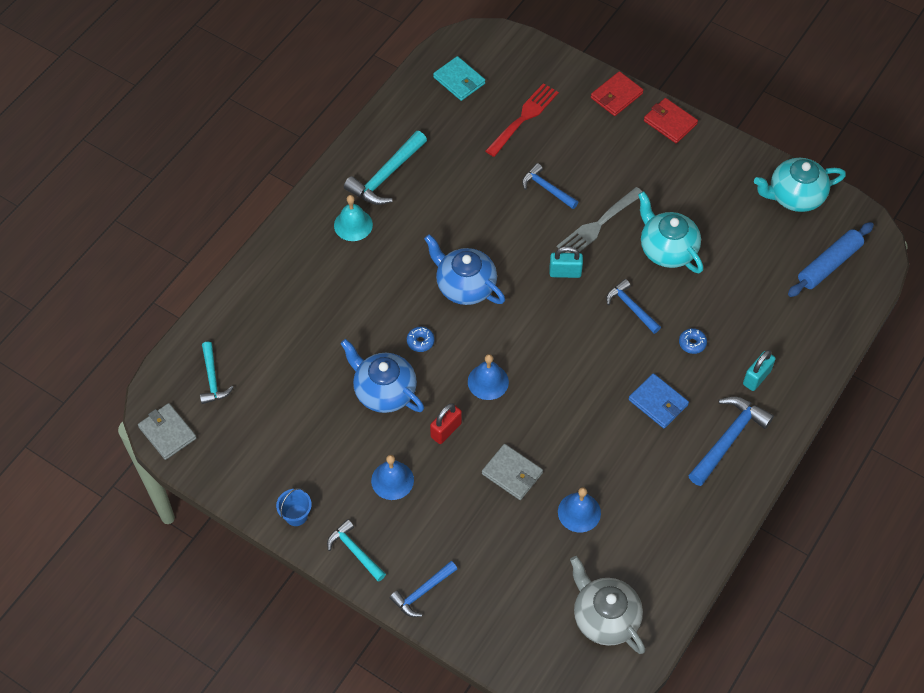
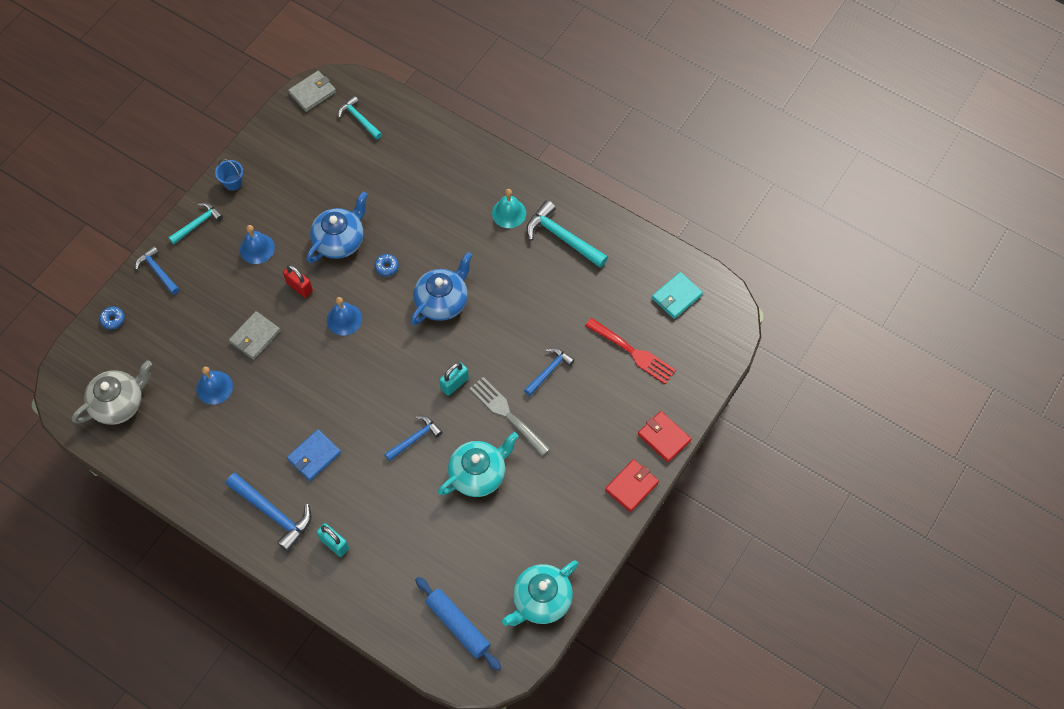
camera: 90 degrees right, 5 degrees up
(212, 379) = (359, 119): turquoise hammer -> turquoise hammer turned 60 degrees clockwise
(565, 272) = (454, 384): turquoise padlock -> turquoise padlock turned 45 degrees clockwise
(692, 343) = (374, 489): blue donut -> blue donut (113, 319)
(794, 196) = (541, 600): turquoise teapot -> turquoise teapot turned 120 degrees counterclockwise

